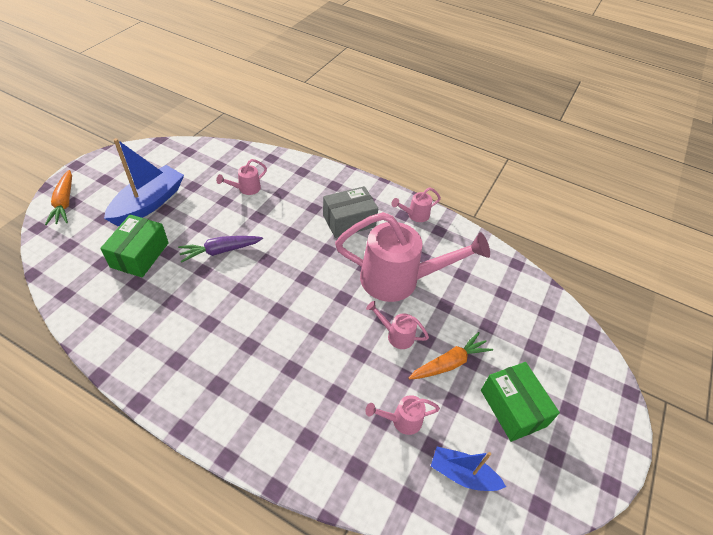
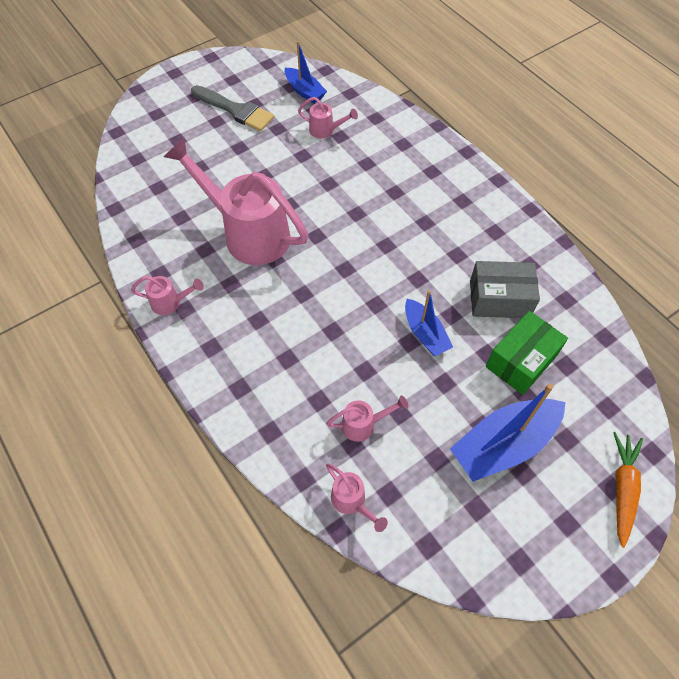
camera: 150 degrees left, 10 degrees up
(221, 251) = (425, 334): purple carrot -> blue boat
(349, 221) = (255, 322): grey box -> grey box (499, 299)
(396, 335) = (288, 186): pink watering can -> pink watering can (352, 502)
(449, 363) = (259, 152): orange carrot -> none
(513, 408) = (235, 110): green box -> grey brush

